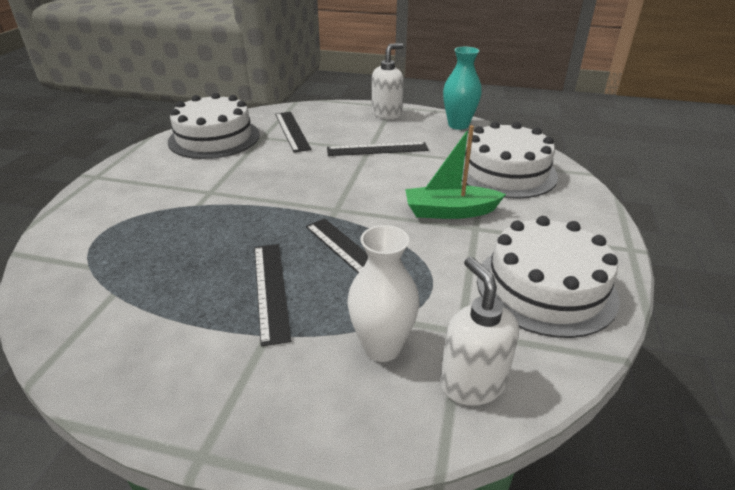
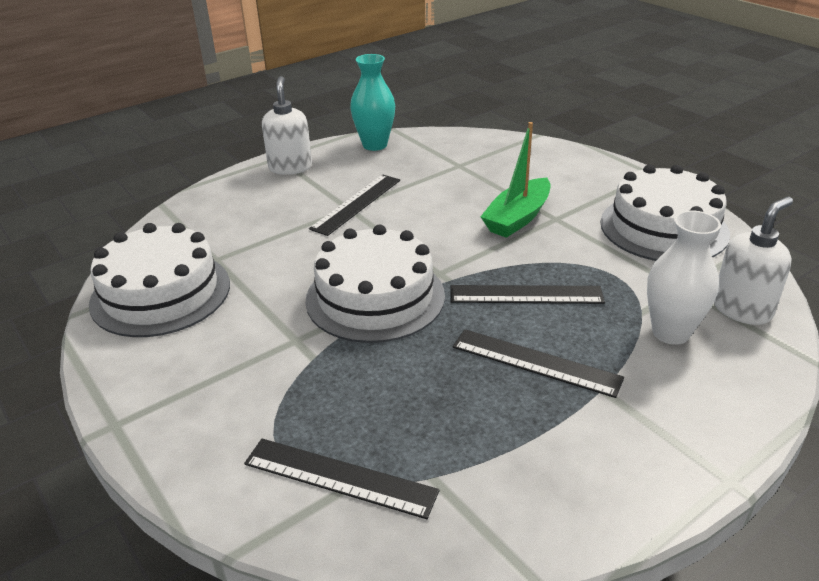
camera: 50 degrees left, 0 degrees up
(292, 131) = (234, 235): black ruler -> black ruler (340, 477)
(472, 383) = (742, 309): white soap dispenser -> white soap dispenser turned 120 degrees clockwise
(505, 172) = (489, 165): white cake -> white cake (375, 297)

